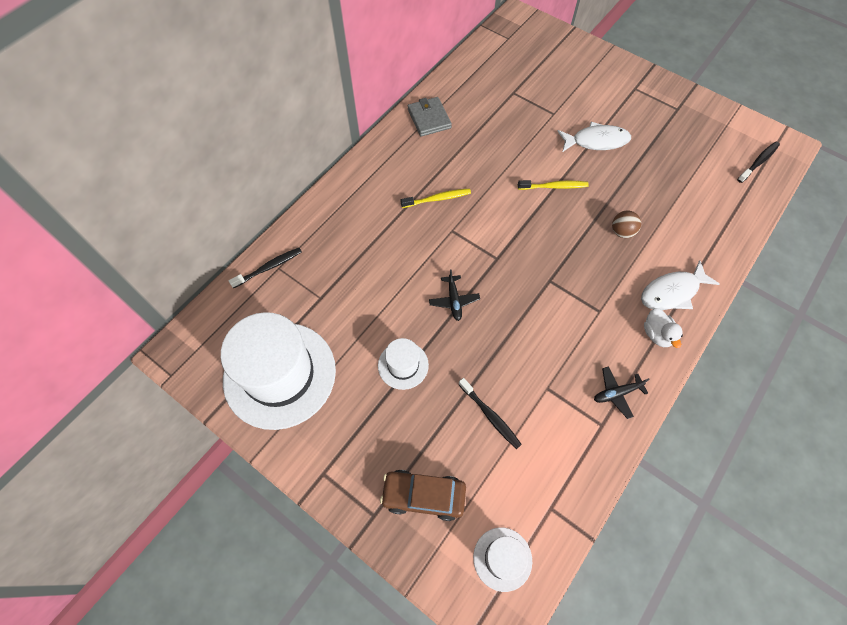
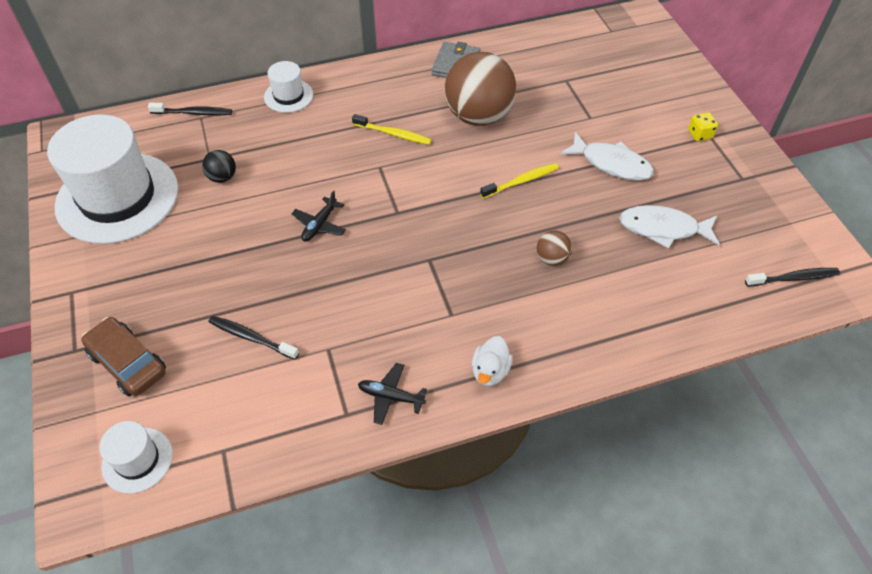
camera: 35 degrees right, 10 degrees down
(346, 307) = (222, 177): none -> black ball
(403, 365) = (220, 250): white hat -> white hat (288, 96)
(482, 152) = (478, 116): none -> brown ball
(490, 415) = (251, 338): black toothbrush -> black toothbrush turned 120 degrees clockwise
(554, 186) = (521, 181): yellow toothbrush -> yellow toothbrush turned 60 degrees counterclockwise
(628, 90) = (699, 134): none -> yellow dice
(672, 292) = (549, 343): white fish -> white fish (663, 228)

